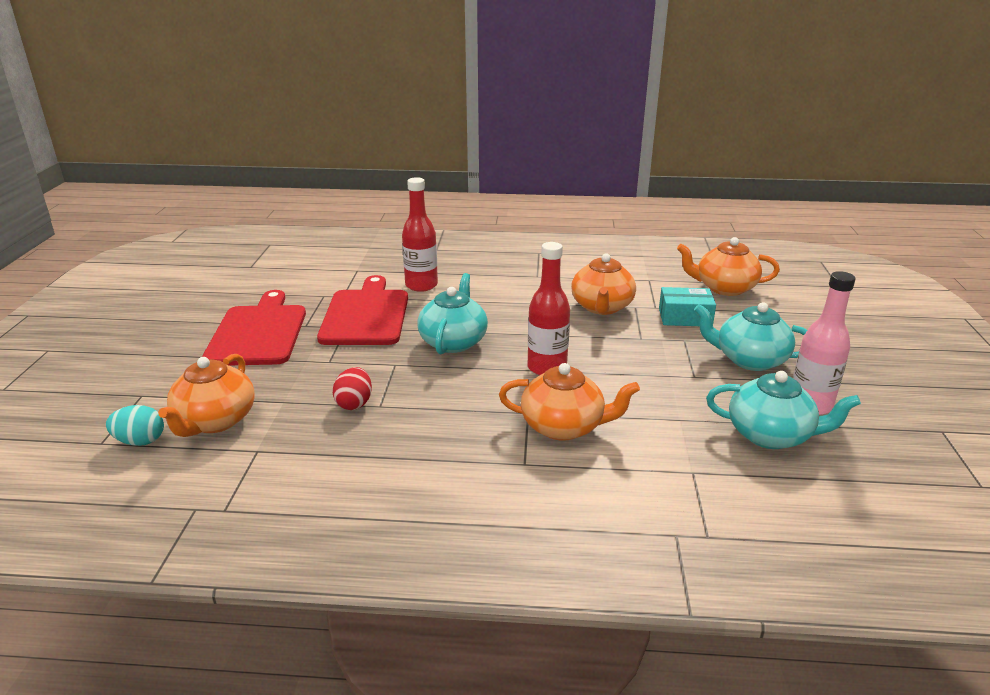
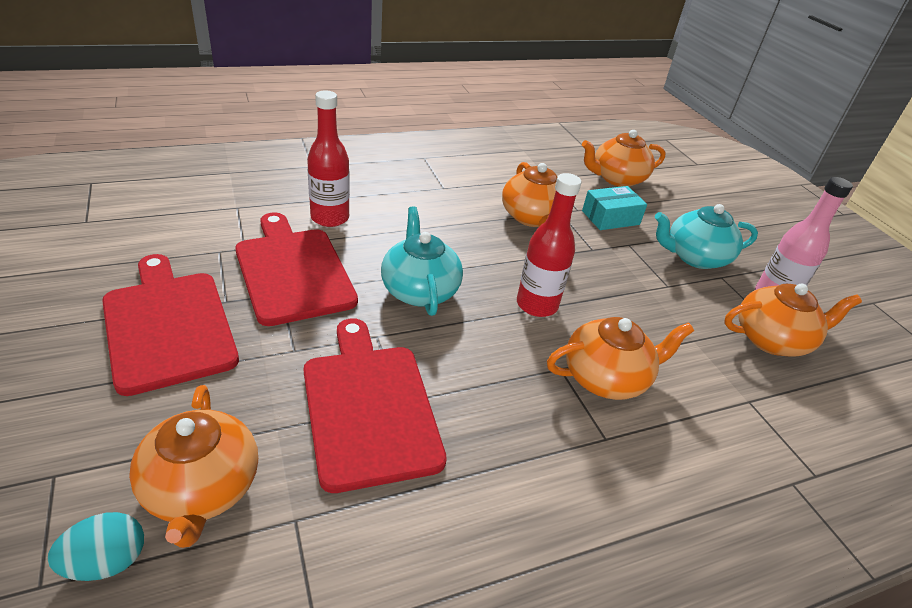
camera: 30 degrees left, 10 degrees up
(354, 403) = (369, 407): red egg -> red cutting board
(770, 435) = (772, 339): turquoise teapot -> orange teapot

